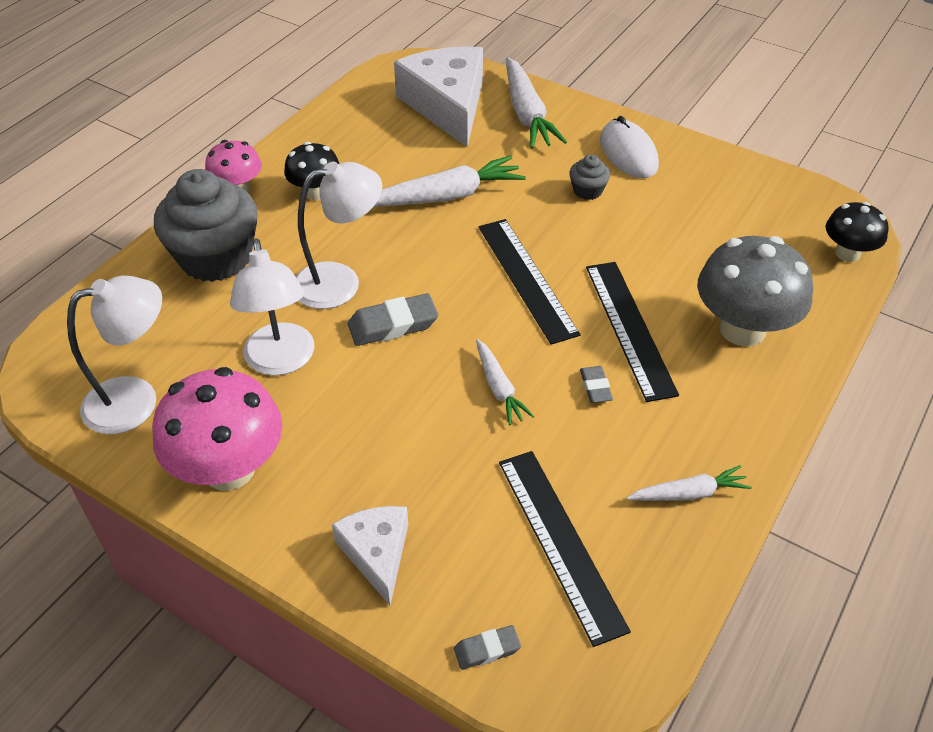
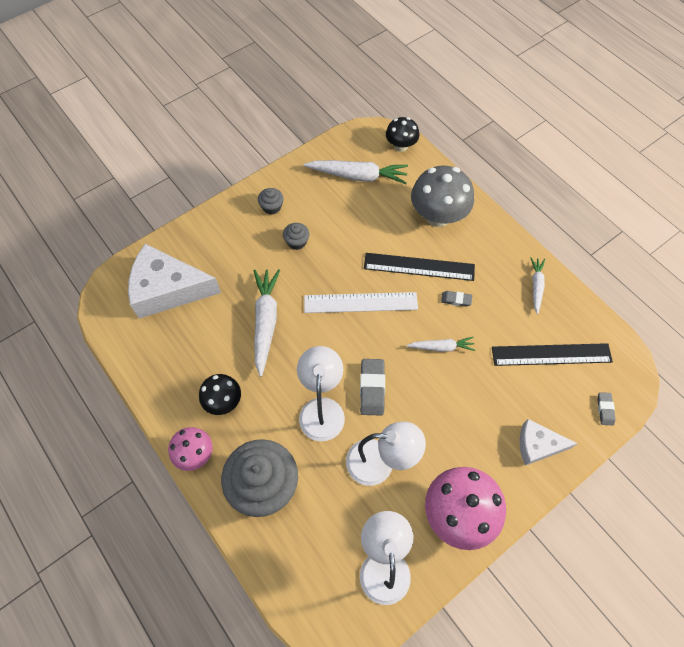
camera: 70 degrees left, 15 degrees up
(527, 113) = (203, 246): white carrot -> white carrot (358, 176)
(527, 279) = (360, 302): black ruler -> white ruler
(628, 153) = (272, 207): white mouse -> grey cupcake

